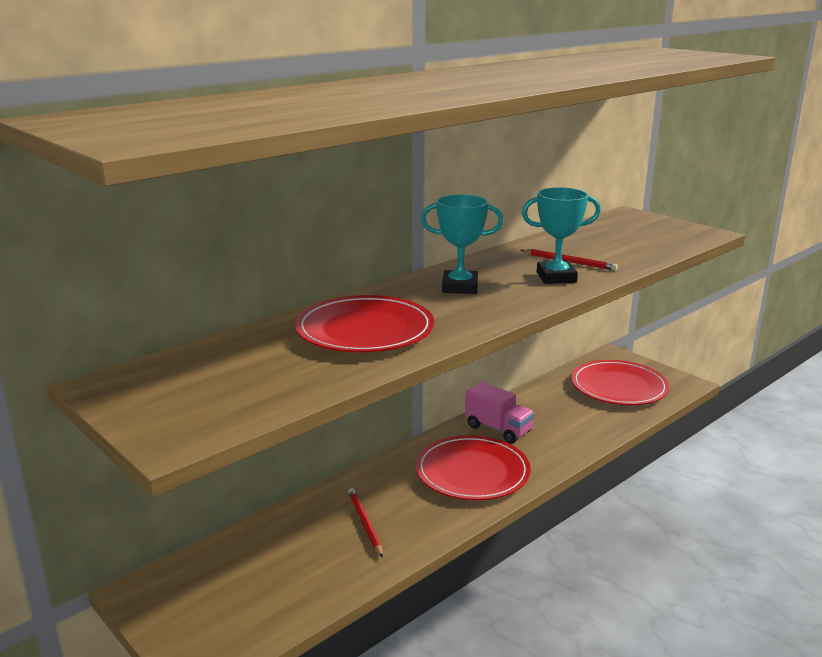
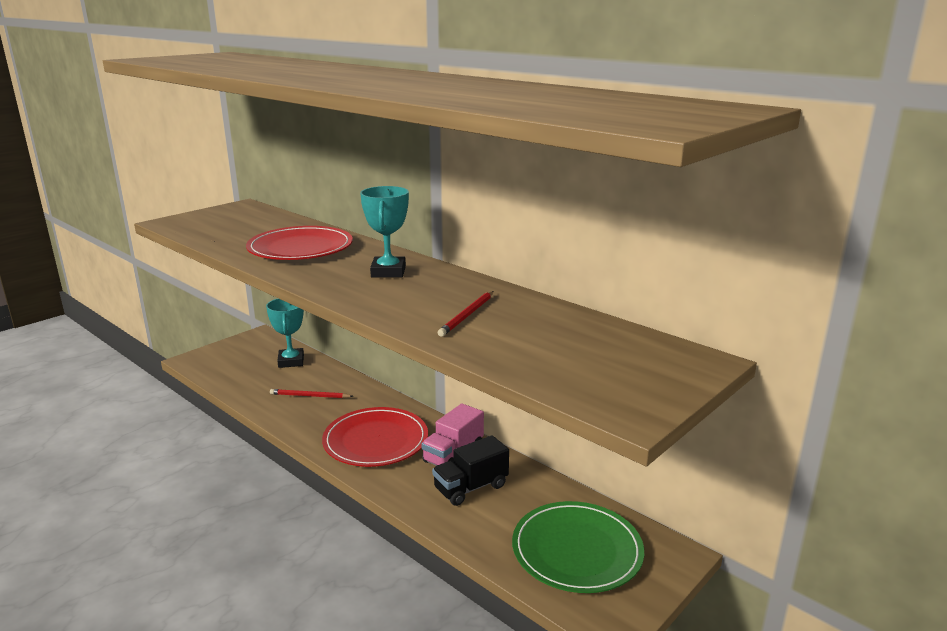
camera: 85 degrees right, 0 degrees up
(365, 523) = (309, 396): red pencil -> red pencil turned 150 degrees counterclockwise
(549, 423) = (471, 488): none -> black truck
(556, 277) = (415, 308): turquoise trophy -> turquoise trophy (291, 361)
(619, 387) = (577, 550): red plate -> green plate

